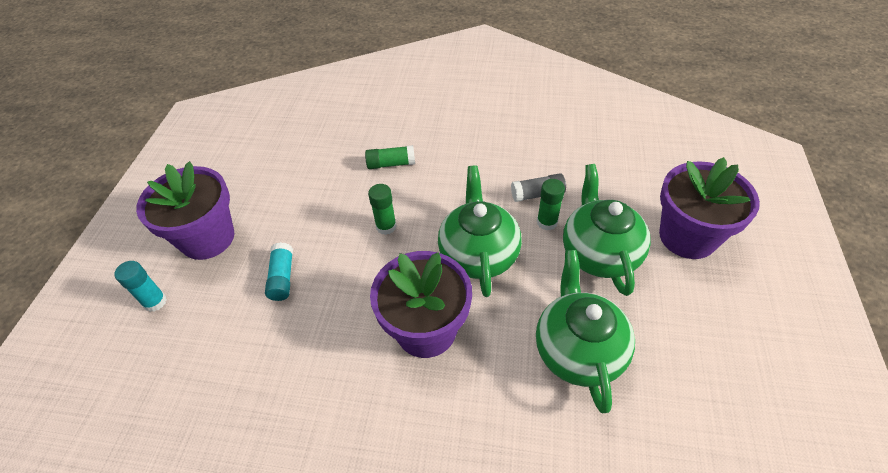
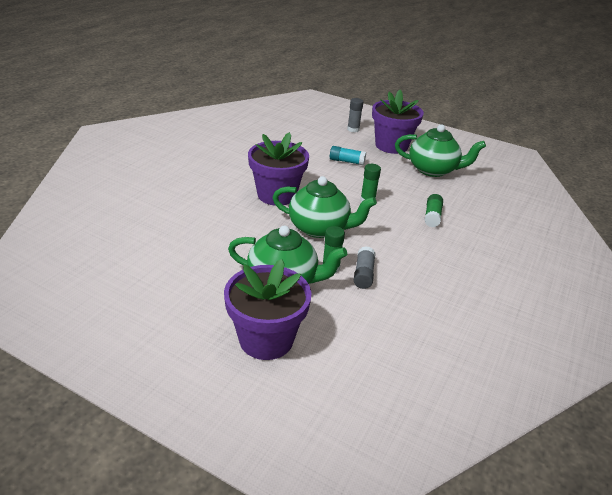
camera: 105 degrees right, 15 degrees down
(155, 302) = (353, 129): turquoise glue stick -> grey glue stick
(578, 350) = (218, 241): green teapot -> green teapot (433, 170)

